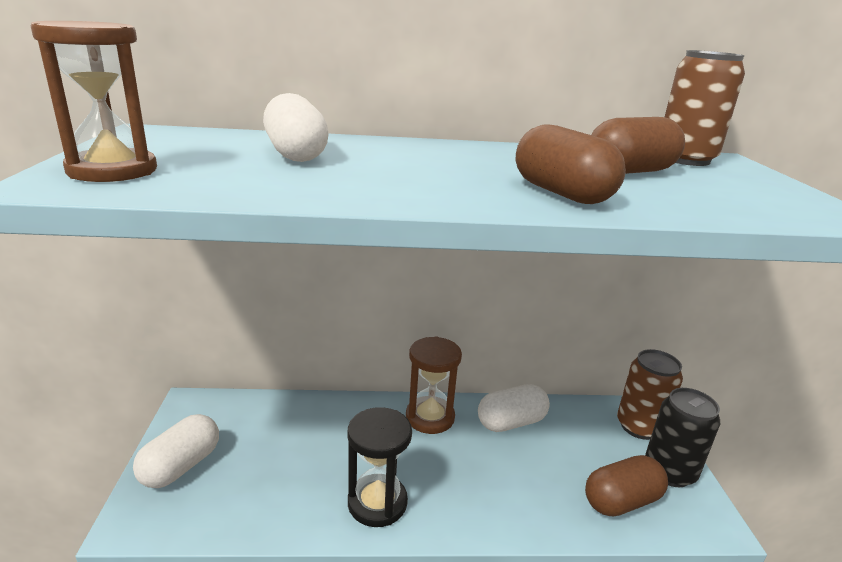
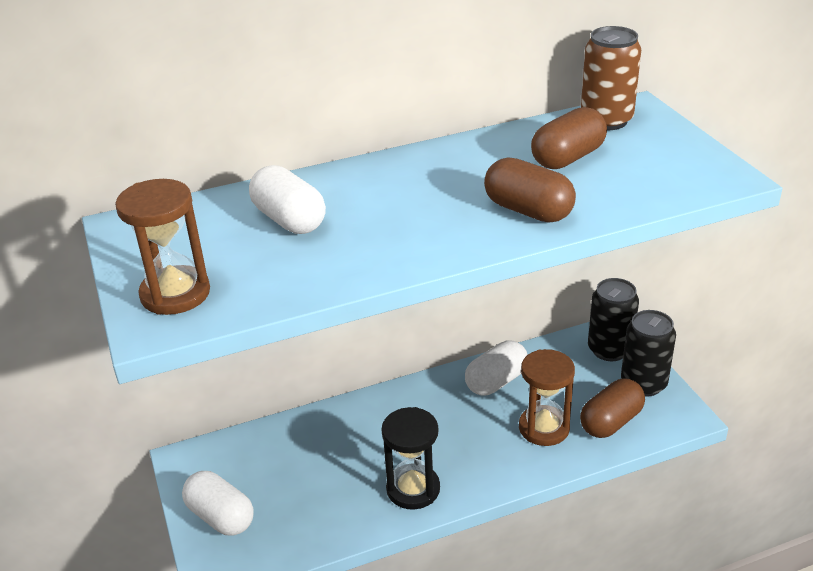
camera: 15 degrees left, 10 degrees up
(181, 466) = (221, 516): white capsule -> white capsule turned 60 degrees counterclockwise
(430, 417) = (421, 400): brown hourglass -> brown hourglass (544, 428)
(639, 426) = (609, 349): brown can -> black can

